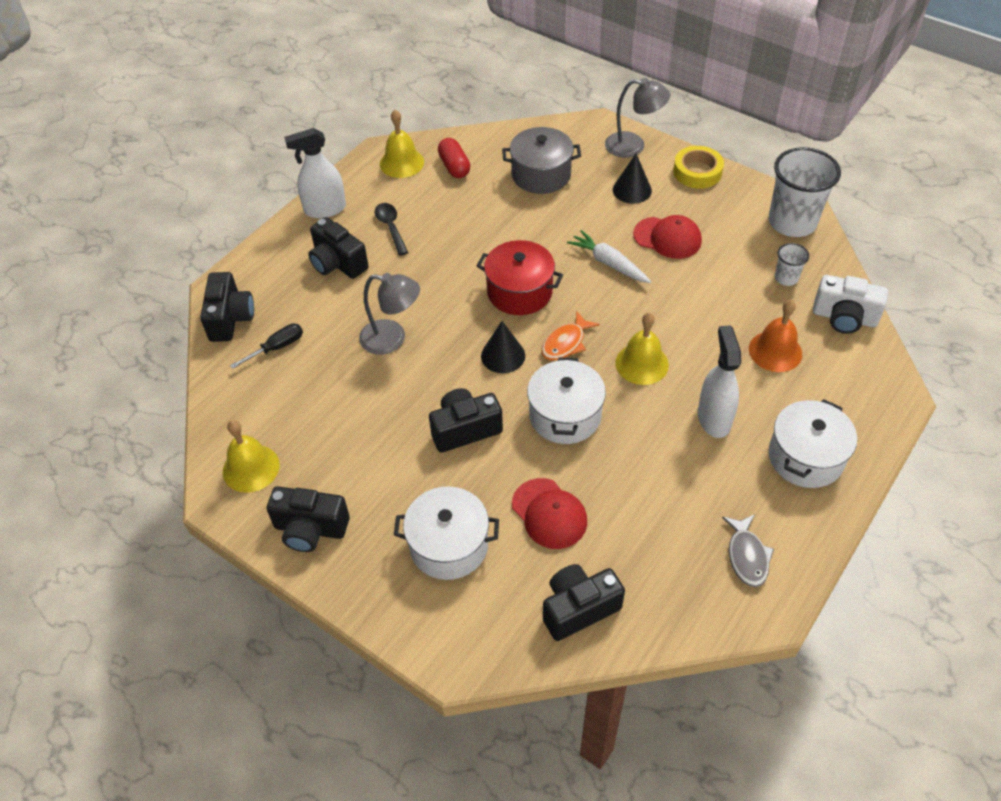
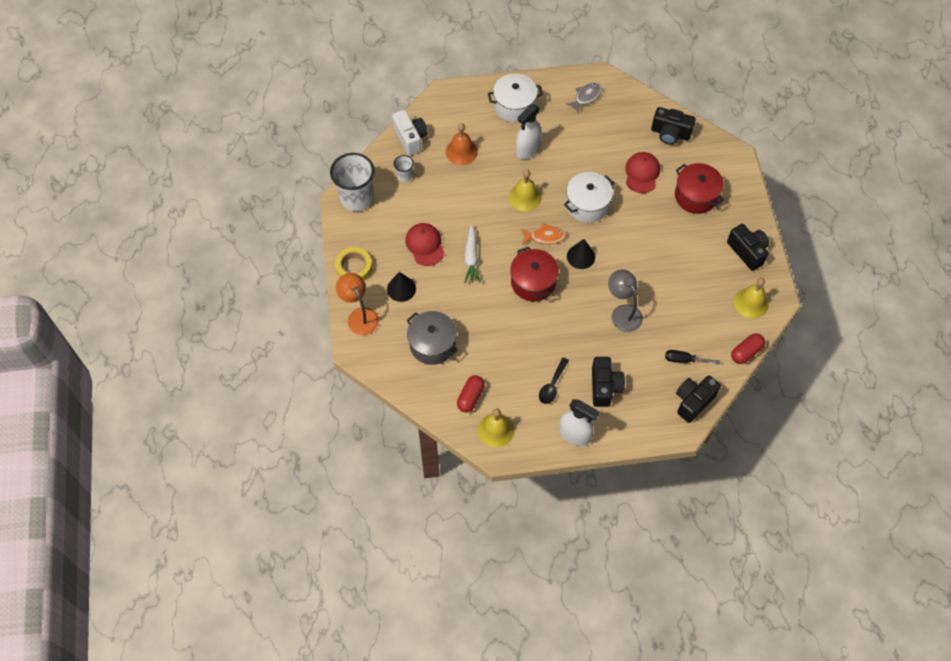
camera: 135 degrees left, 10 degrees up
(210, 409) = (746, 352): none -> red capsule
(449, 545) = (696, 196): white pot -> red pot
(465, 429) = (637, 237): black camera -> none
(633, 146) = (359, 316): grey lamp -> orange lamp

